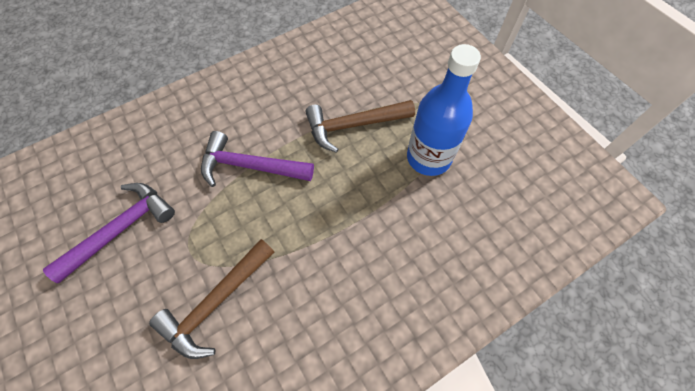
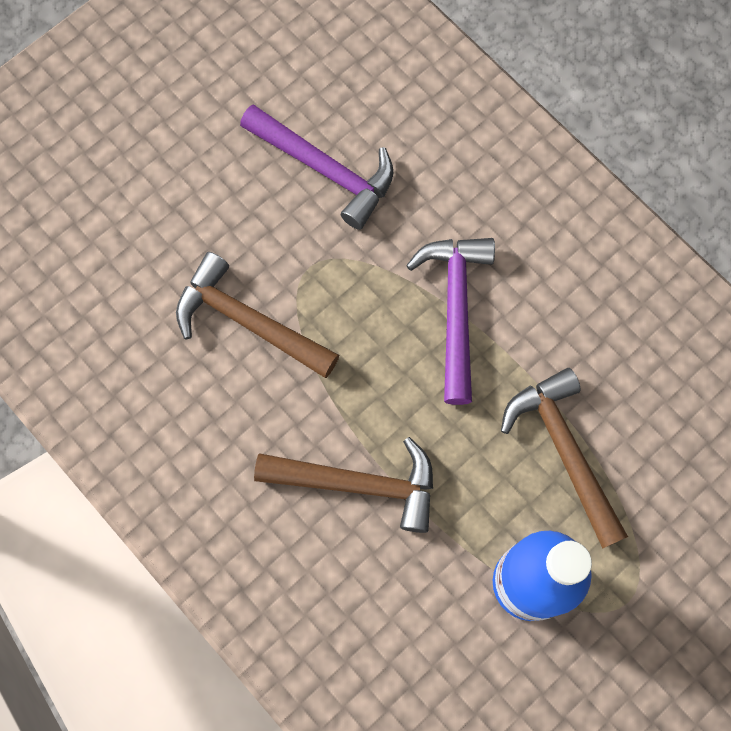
camera: 80 degrees right, 10 degrees up
(352, 244) = (359, 484): none -> brown hammer

